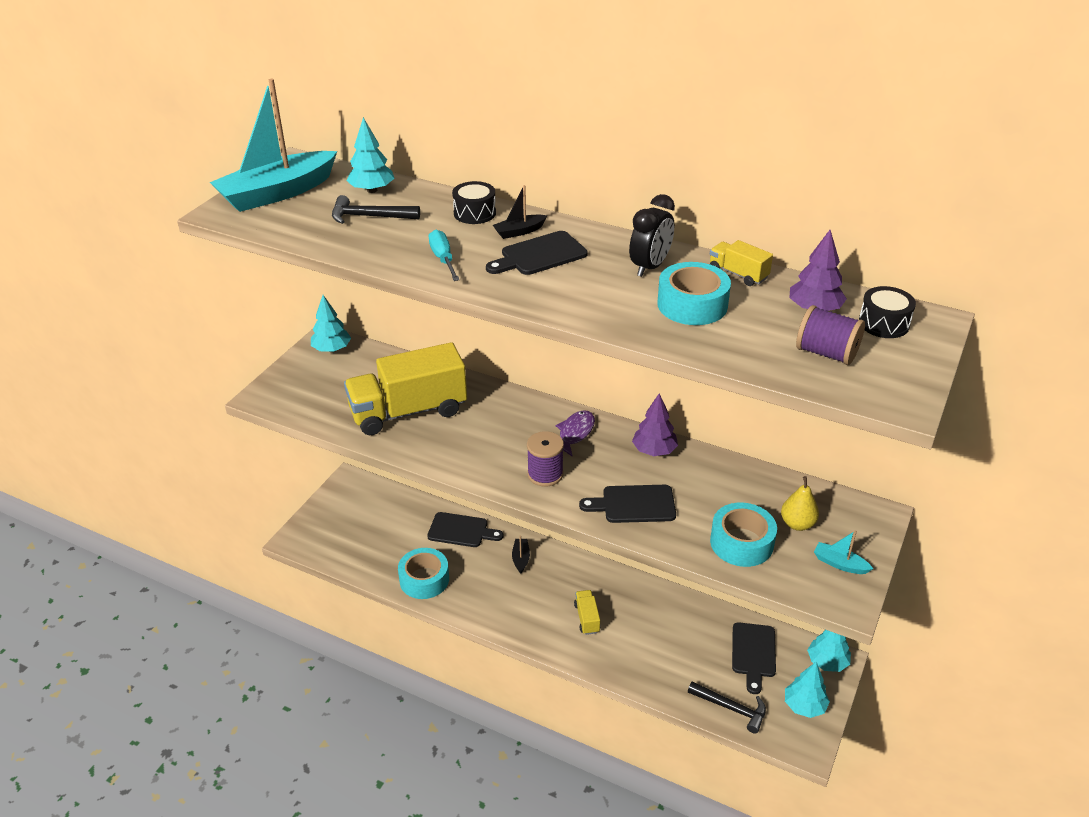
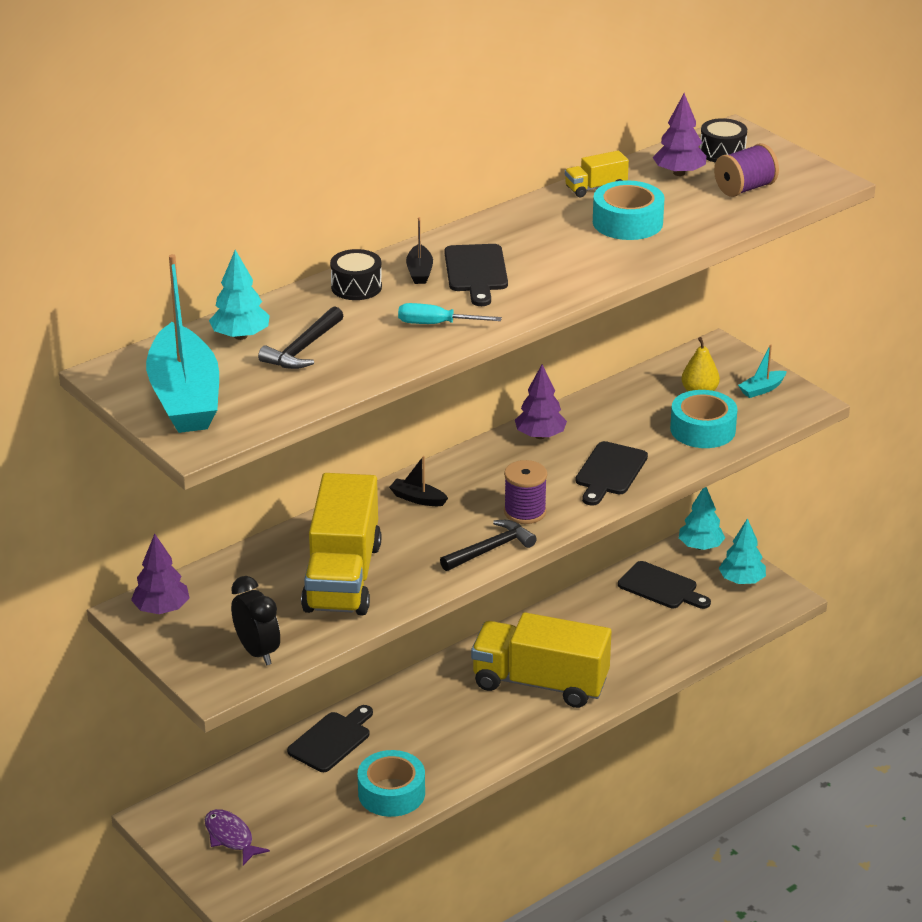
camera: 65 degrees left, 5 degrees down
(332, 349) = (161, 609): turquoise tree -> purple tree
(521, 559) = (415, 705): black boat -> black boat (418, 499)
(575, 433) = (474, 475): purple fish -> purple fish (231, 837)
(587, 618) = (540, 683): yellow truck -> yellow truck, size x2.35
(650, 267) = (547, 224): black clock -> black clock (257, 652)
(731, 708) = (717, 626): black hammer -> black hammer (490, 549)

